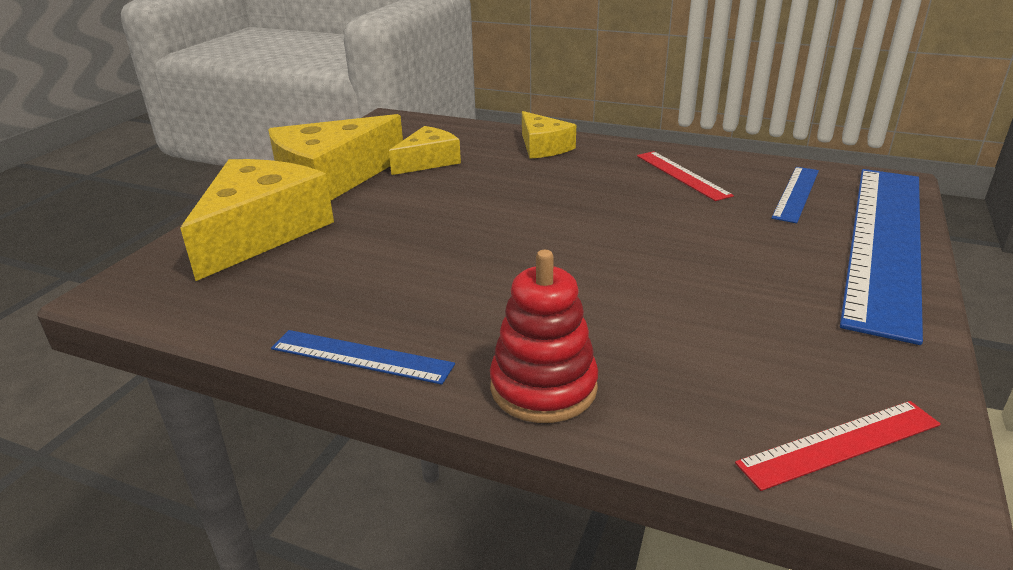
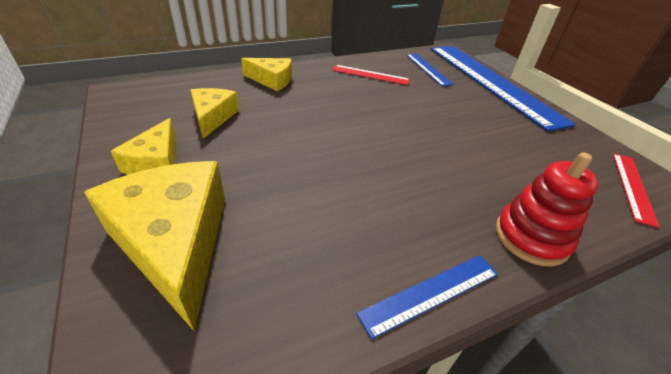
camera: 50 degrees left, 10 degrees up
(331, 179) = (156, 162): yellow cheese -> yellow cheese, size x0.56

